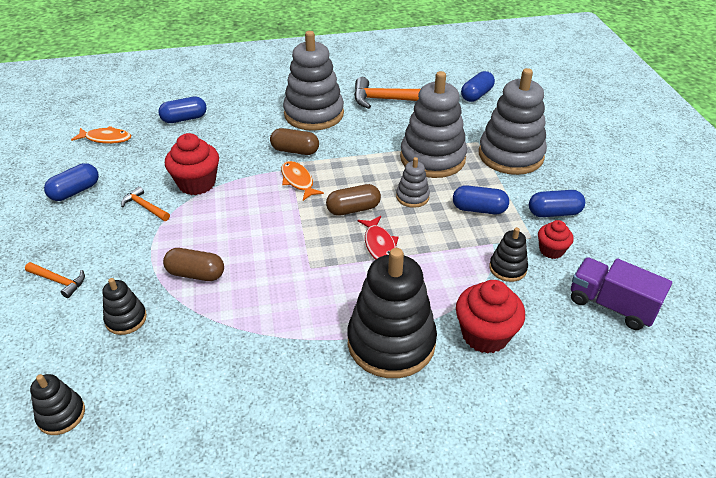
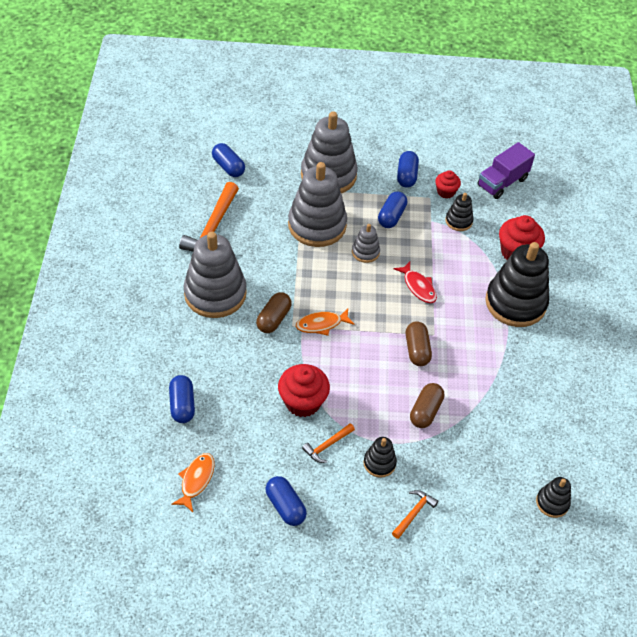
camera: 80 degrees left, 10 degrees up
(126, 319) = (467, 462): black stacking toy -> black stacking toy (379, 463)
(353, 209) = (371, 293): brown capsule -> brown capsule (417, 350)
(379, 245) = (418, 287): red fish -> red fish turned 60 degrees clockwise

